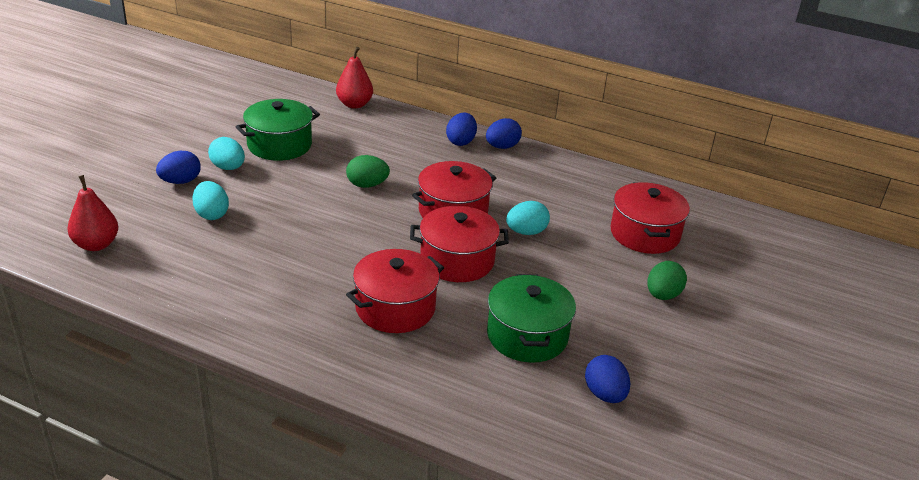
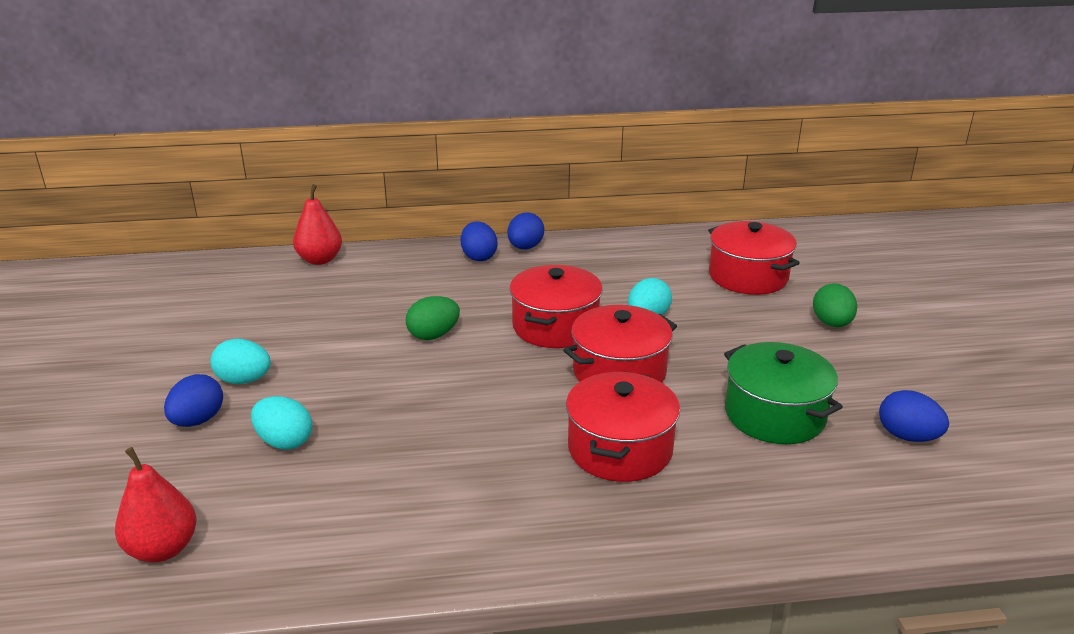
camera: 30 degrees left, 5 degrees down
(279, 145) = (280, 332): green pot -> none

